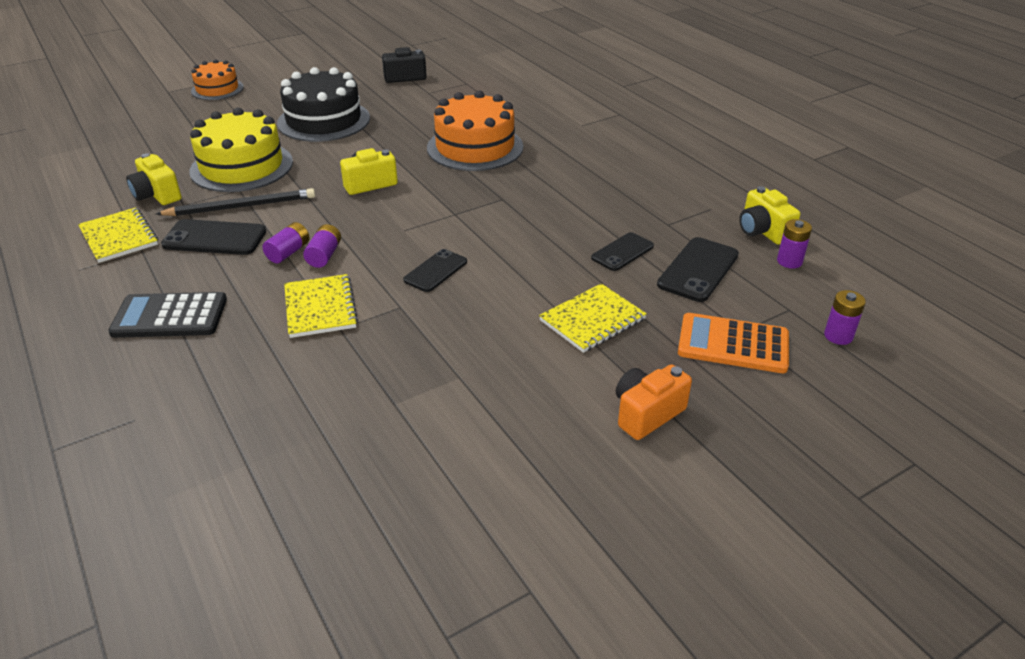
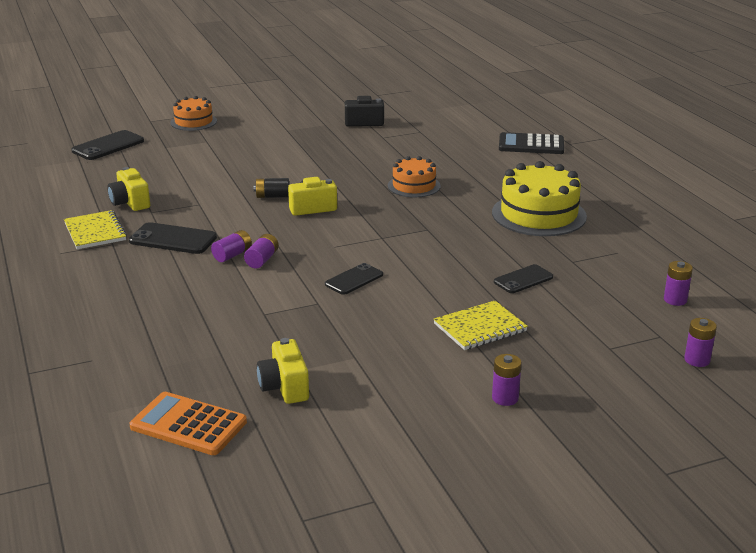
camera: 10 degrees right, 10 degrees down
(170, 316) = (128, 292): black calculator -> black calculator (531, 145)
(241, 166) = (204, 186): yellow cake -> yellow cake (538, 214)
(241, 206) = (199, 217): black pencil -> none
(320, 308) = (251, 298): yellow notebook -> none
(322, 173) = (272, 196): none -> black battery
(324, 120) = (283, 154): black cake -> none
(475, 147) = (414, 186): orange cake -> orange cake, size x0.60
(647, 413) = (505, 398): orange camera -> purple battery
(698, 270) = (587, 299): black phone -> black phone (108, 146)
(733, 344) = (598, 357): orange calculator -> orange calculator (188, 424)
(763, 231) = (659, 274): yellow camera -> yellow camera (285, 387)

